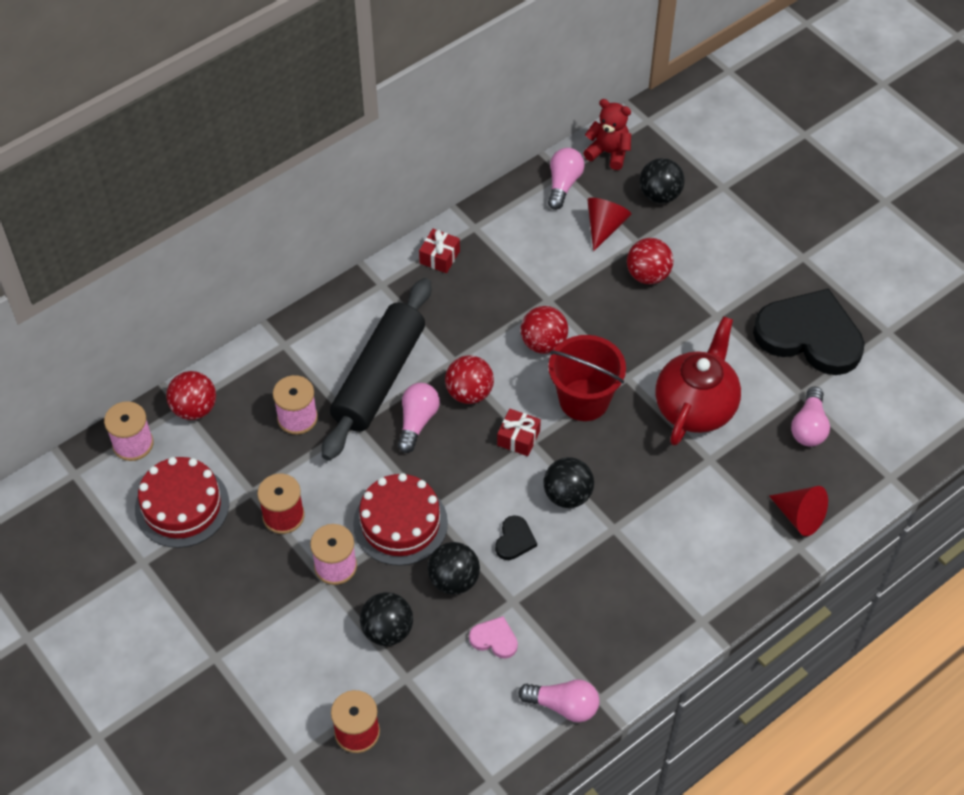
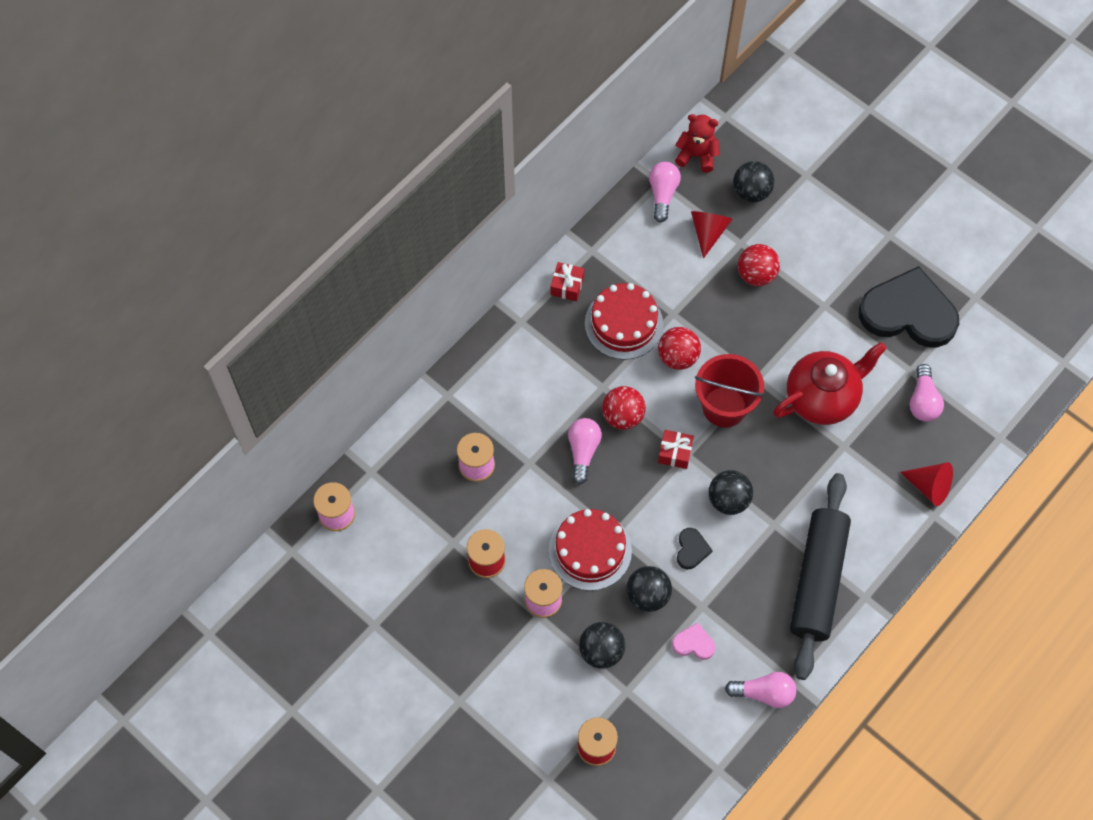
camera: 10 degrees left, 10 degrees up
(182, 506) = (395, 566): red cake -> red cake (623, 324)
(194, 408) = (383, 471): red ball -> none
(379, 378) = (539, 414): black rolling pin -> black rolling pin (817, 580)
(695, 407) = (822, 398): red teapot -> red teapot turned 45 degrees clockwise

